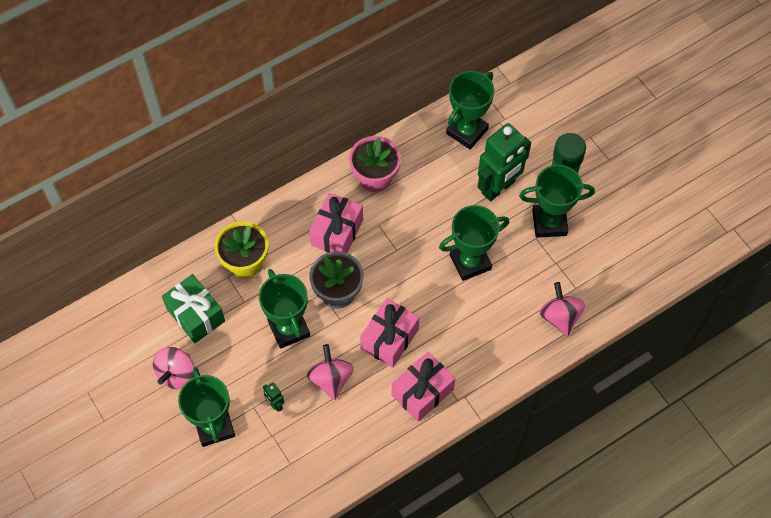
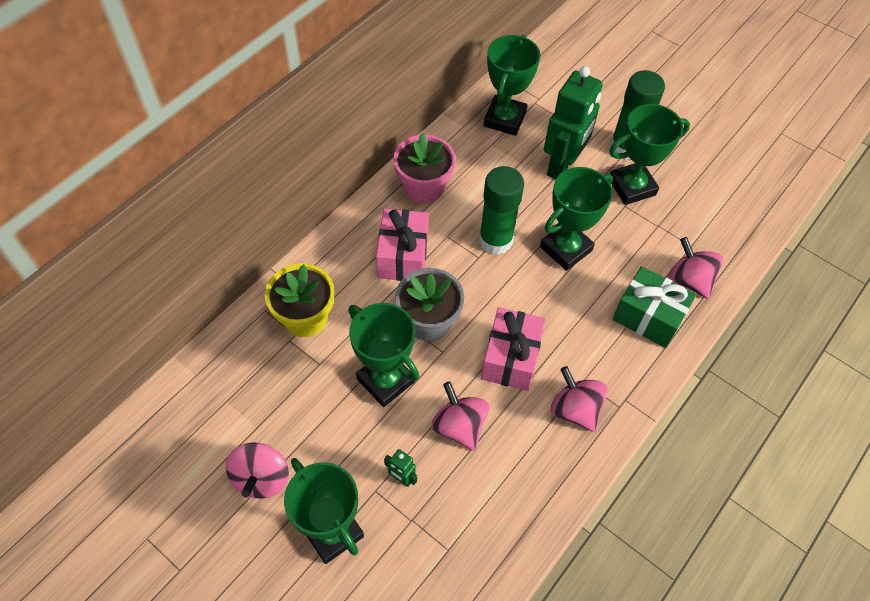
camera: 20 degrees left, 5 degrees down
(196, 315) = (263, 396): green gift -> green gift (648, 317)
(416, 239) = (495, 240): none -> green glue stick
(422, 392) = (575, 409): pink gift -> pink spinning top

